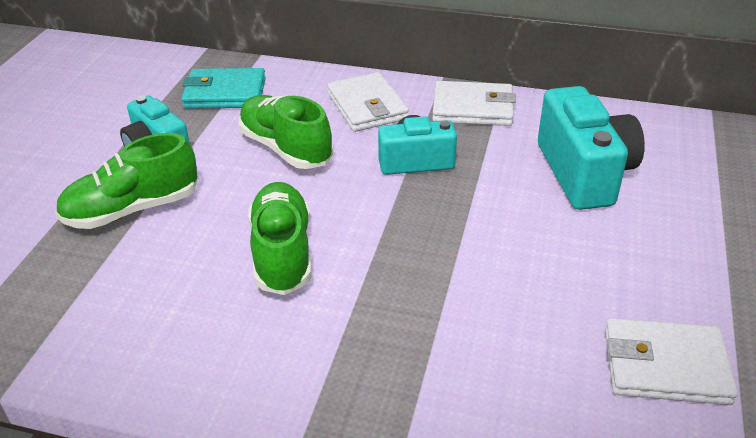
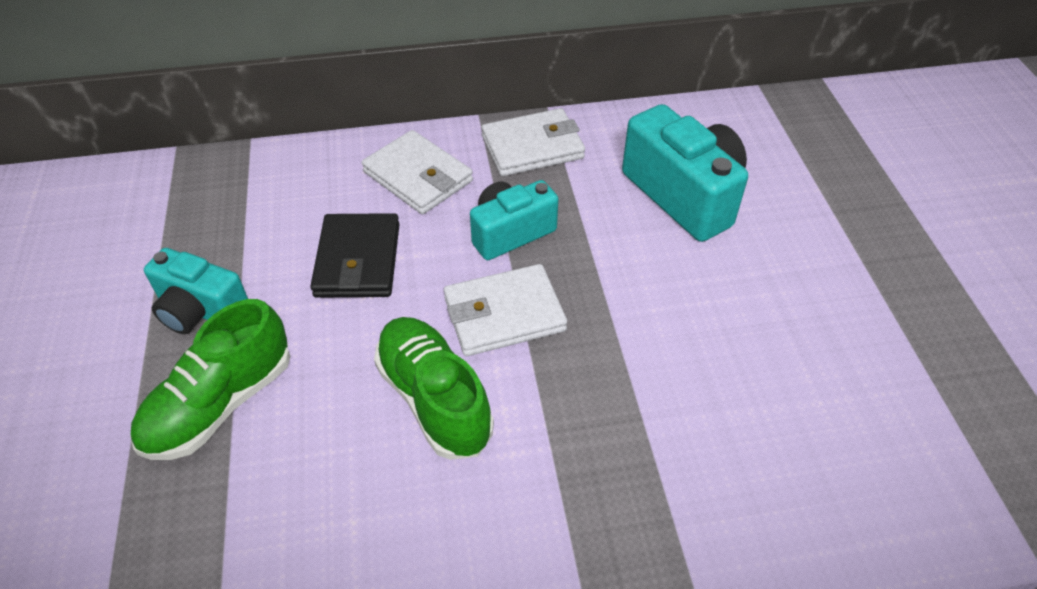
camera: 25 degrees left, 10 degrees up
(225, 93) = (239, 205): turquoise wallet -> none
(286, 148) = (357, 260): green shoe -> black wallet
(665, 366) = (868, 391): white wallet -> white wallet (504, 314)

